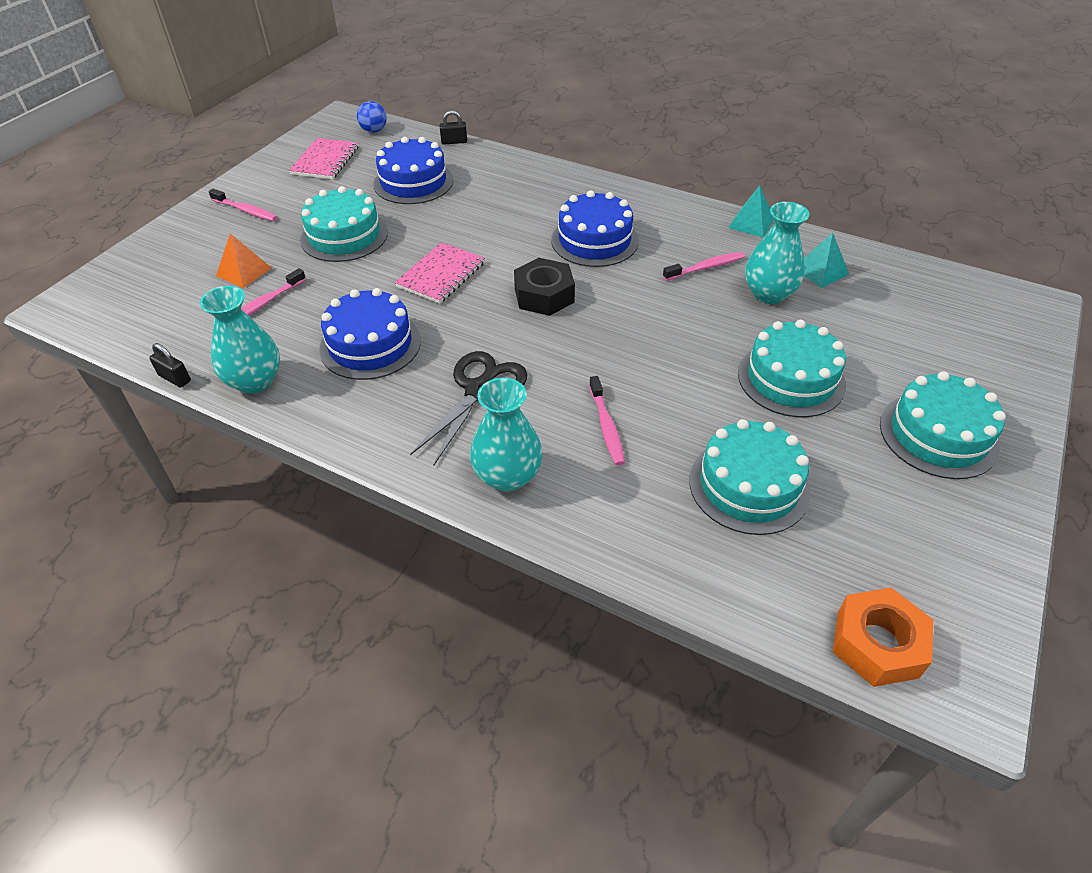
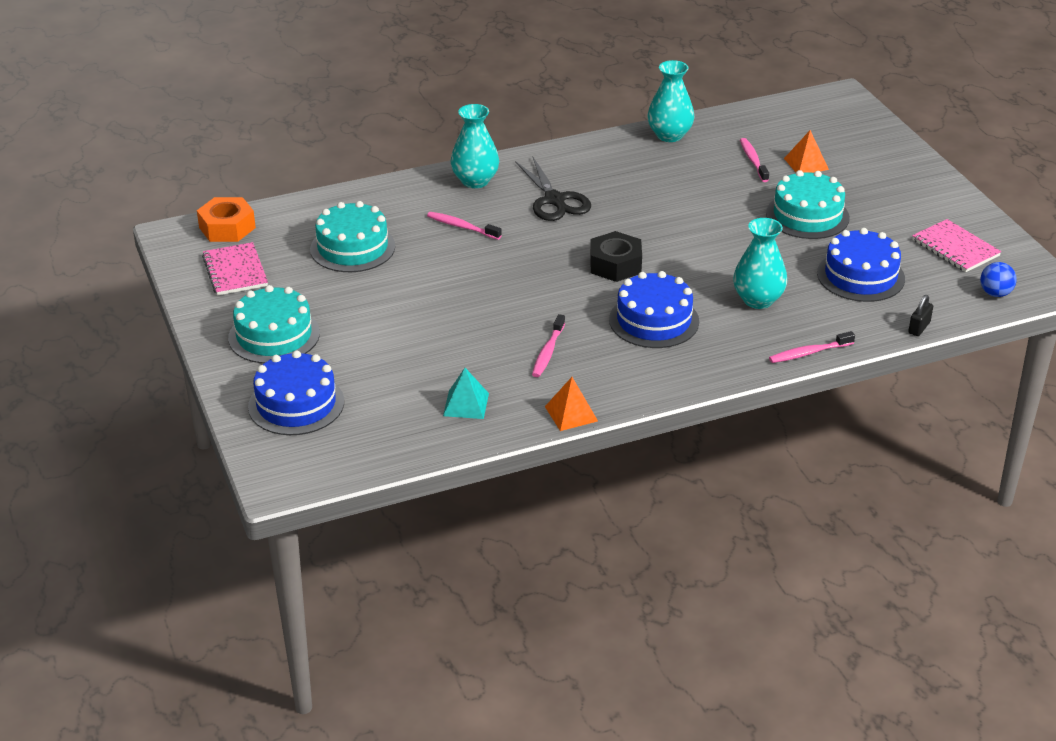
camera: 130 degrees right, 10 degrees down
(175, 378) = (708, 113): black padlock -> none
(246, 210) = (902, 188): pink toothbrush -> pink toothbrush (809, 353)
(370, 344) = (653, 181): blue cake -> blue cake (296, 404)
(441, 275) = (698, 235): pink notebook -> pink notebook (235, 271)
(751, 223) = (571, 413): turquoise pyramid -> orange pyramid
(768, 294) = (479, 361): turquoise vase -> turquoise vase (758, 300)
(791, 379) = (394, 313): turquoise cake -> none

